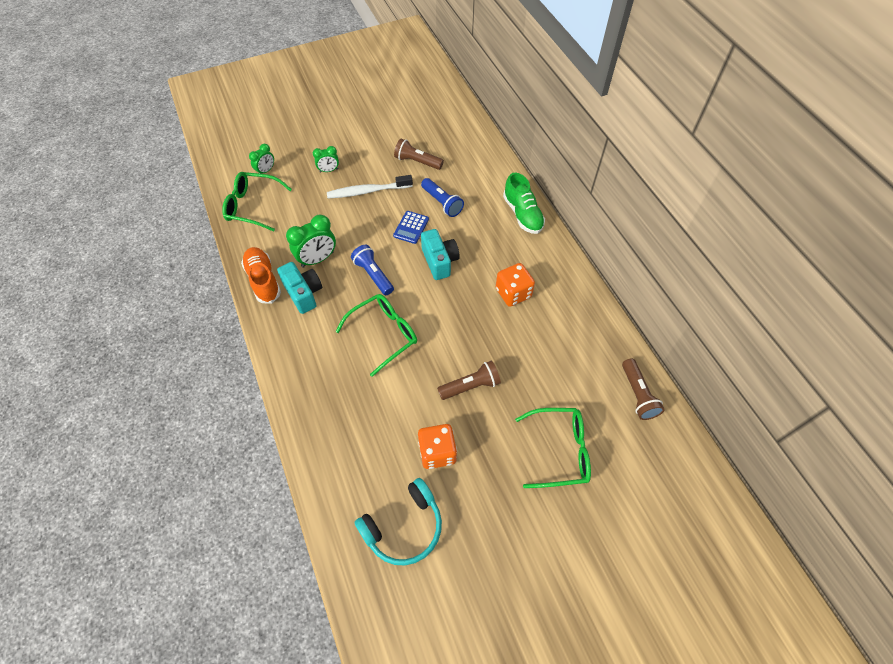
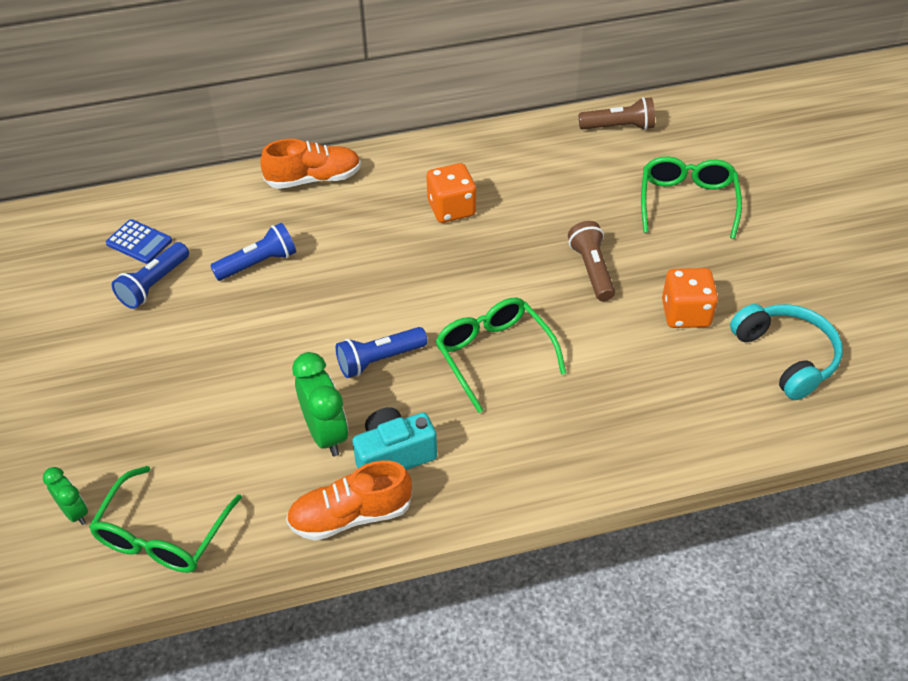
camera: 80 degrees left, 10 degrees down
(329, 170) = (120, 409): green clock -> none
(367, 191) = (195, 356): white toothbrush -> none
(411, 227) = (296, 305): blue calculator -> blue calculator (139, 242)
(417, 162) = (154, 285): brown flashlight -> blue flashlight
(439, 261) = (374, 278): turquoise camera -> none
(522, 214) = (314, 179): green shoe -> orange shoe

